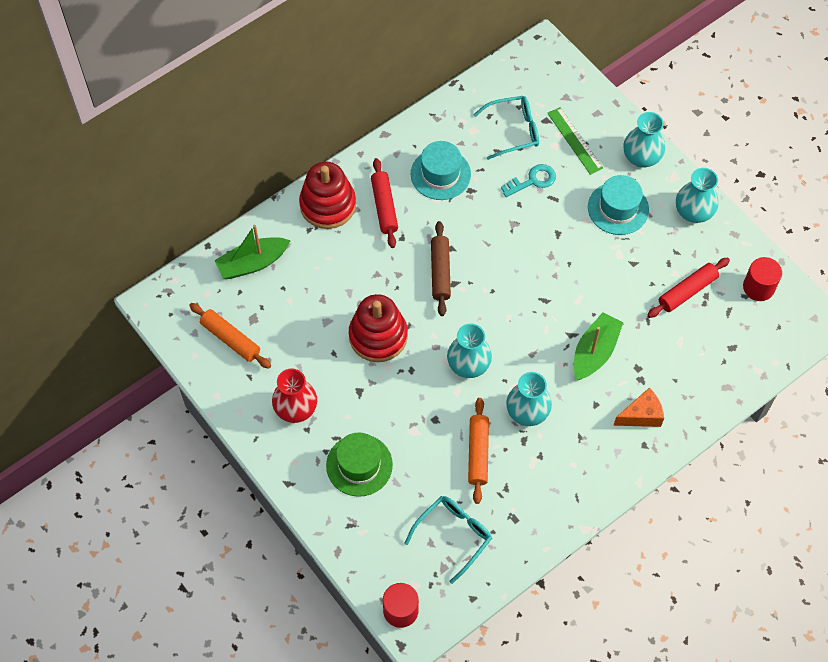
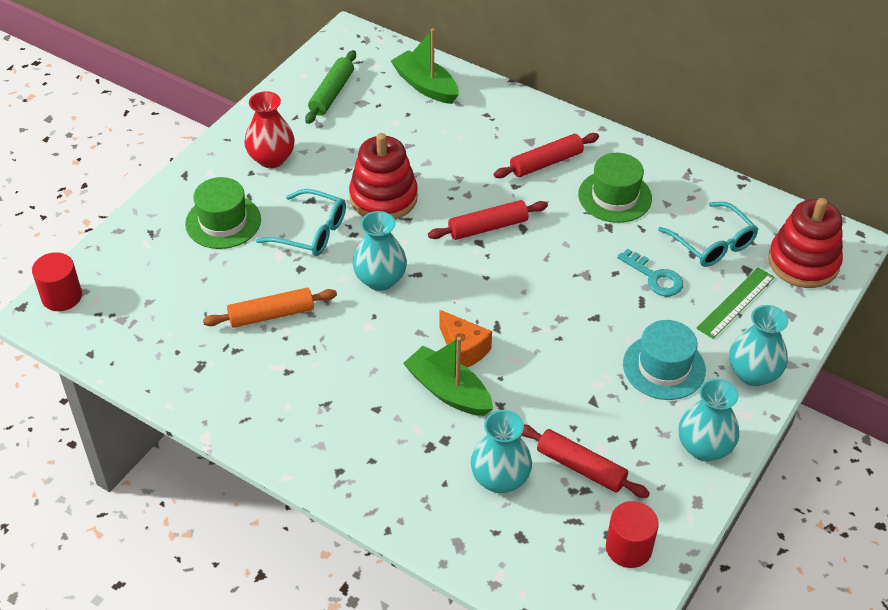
camera: 70 degrees right, 15 degrees down
(230, 339) = (331, 93): orange rolling pin -> green rolling pin
(328, 205) = (524, 120): red stacking toy -> red stacking toy (803, 262)
(440, 174) = (614, 196): turquoise hat -> green hat
(440, 272) = (488, 227): brown rolling pin -> red rolling pin
(453, 535) = (162, 318): turquoise glasses -> turquoise glasses (311, 232)
(527, 412) = (340, 346): turquoise vase -> turquoise vase (500, 479)
(594, 352) = (448, 391): green boat -> green boat turned 150 degrees counterclockwise
(641, 415) = (379, 458): orange cheese -> orange cheese (463, 349)

